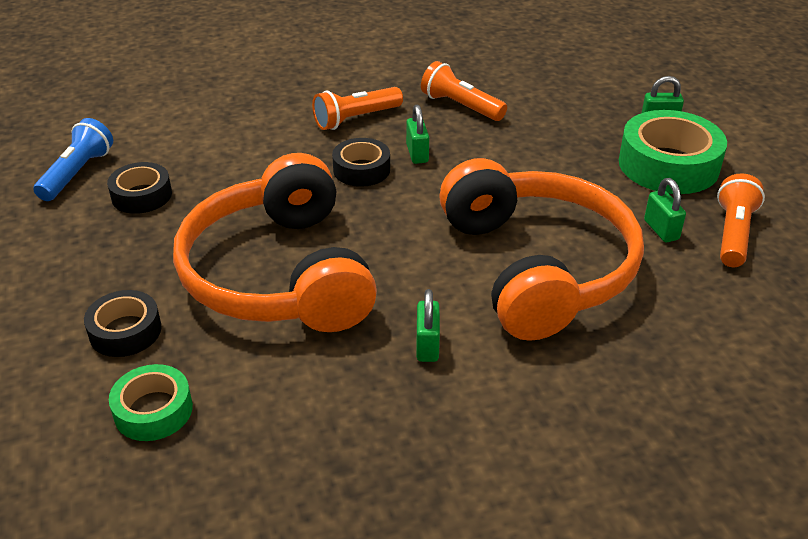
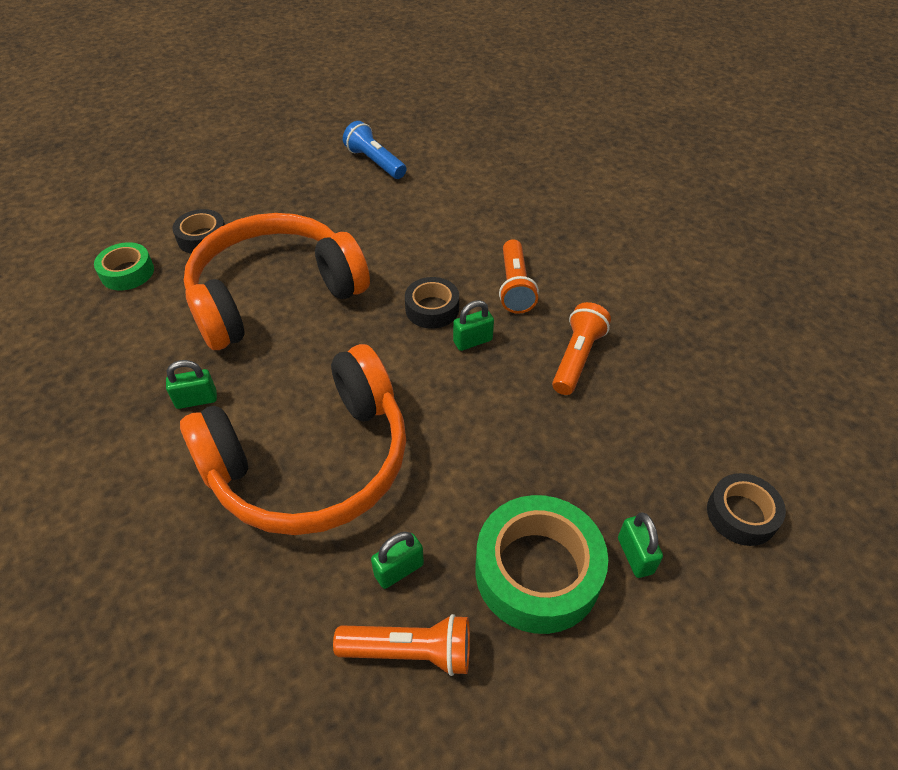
camera: 75 degrees right, 10 degrees up
(77, 173) = (375, 162): blue flashlight -> blue flashlight turned 135 degrees counterclockwise
(141, 195) = (356, 199): black tape -> black tape (741, 514)
(356, 119) = (515, 287): orange flashlight -> orange flashlight turned 135 degrees counterclockwise

